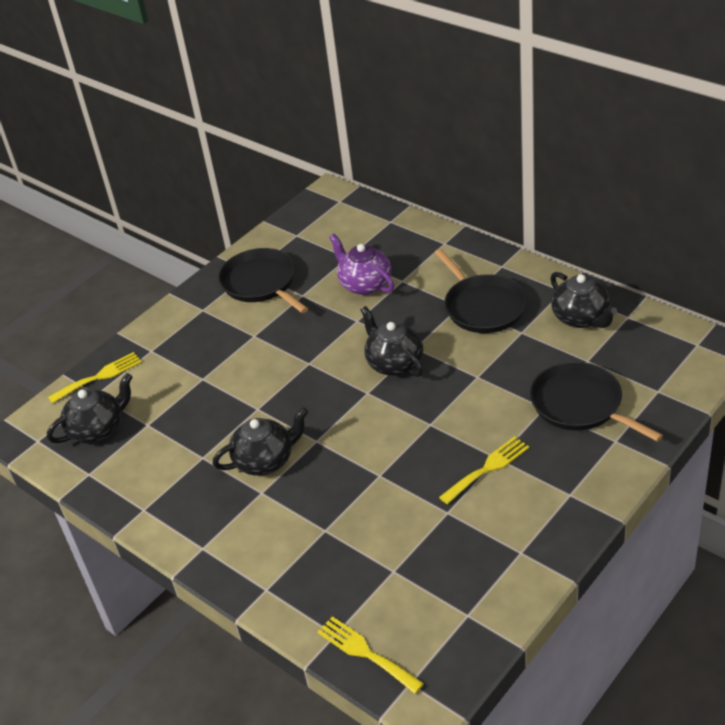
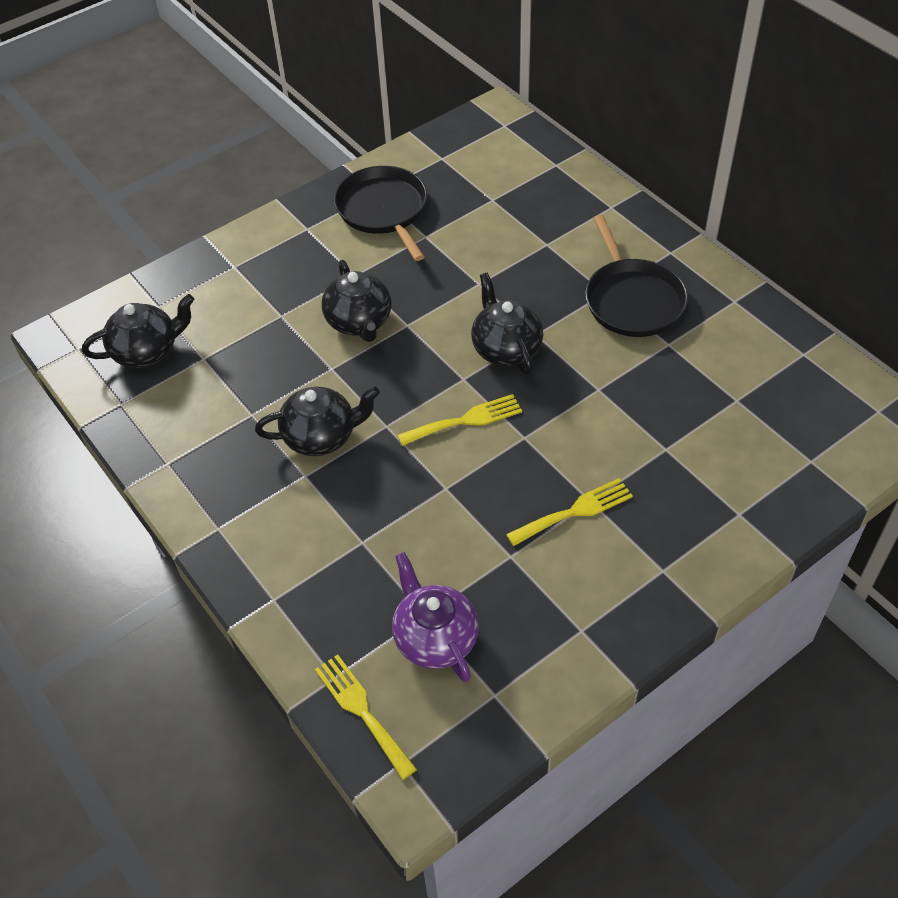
camera: 10 degrees right, 10 degrees up
(99, 377) = (168, 286): yellow fork -> yellow fork (465, 420)
(364, 284) = (501, 239): purple teapot -> purple teapot (434, 638)
(580, 405) = (710, 456): black pan -> none
(581, 318) = (746, 343): black teapot -> black teapot (359, 322)

